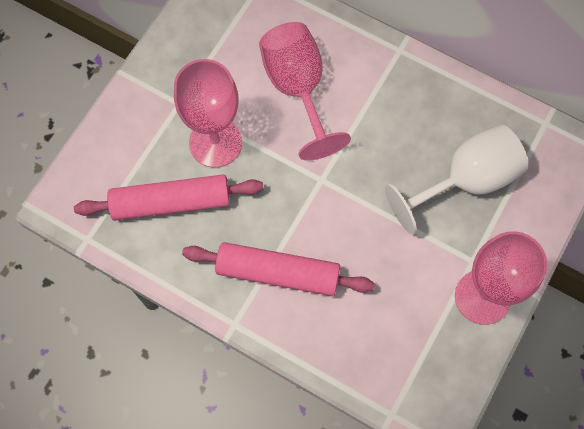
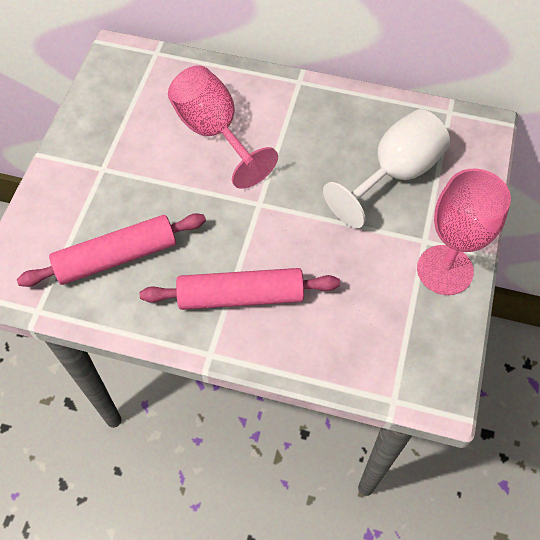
camera: 15 degrees left, 10 degrees down
(215, 143) = (147, 195): pink goblet -> none

